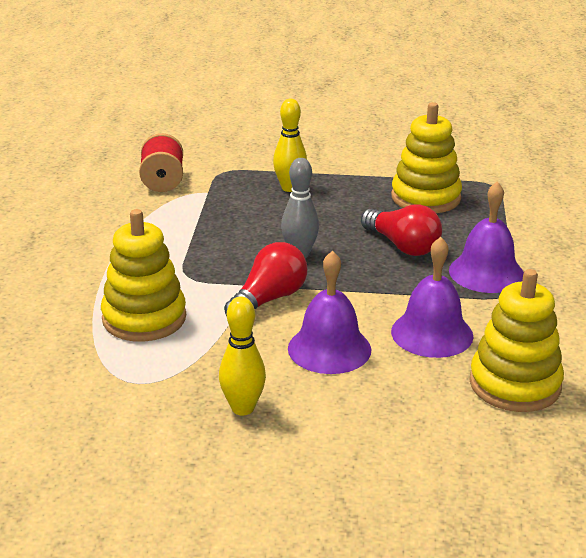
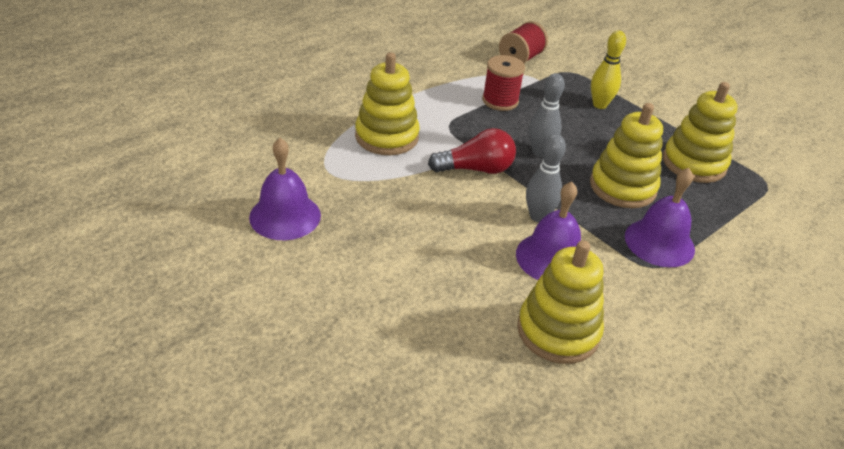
camera: 40 degrees right, 10 degrees up
(201, 229) = (500, 101): none -> red spool
(243, 408) = (361, 225): yellow bowling pin -> none
(329, 349) = (467, 223): purple bell -> purple bell (285, 216)
(375, 308) = (538, 216): none -> grey bowling pin
(402, 246) = (622, 187): red light bulb -> yellow stacking toy

